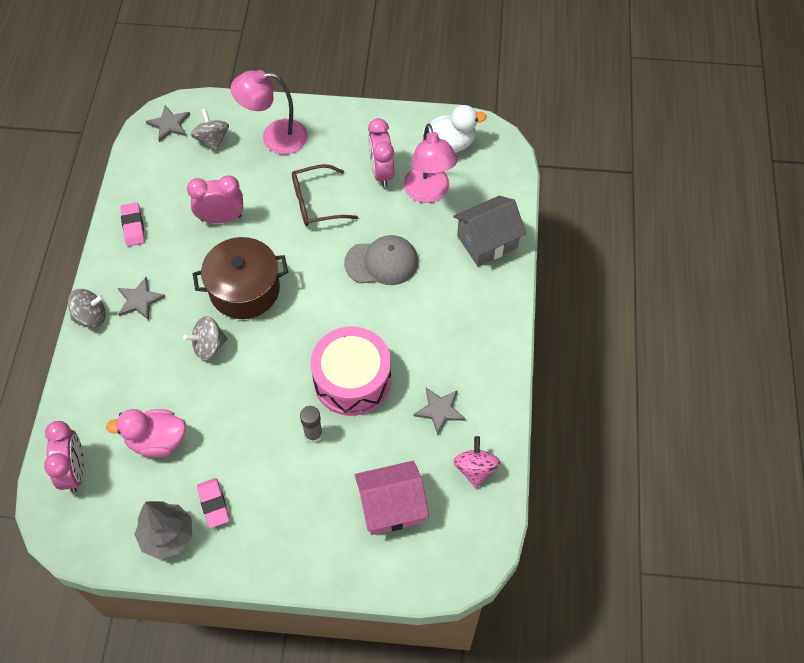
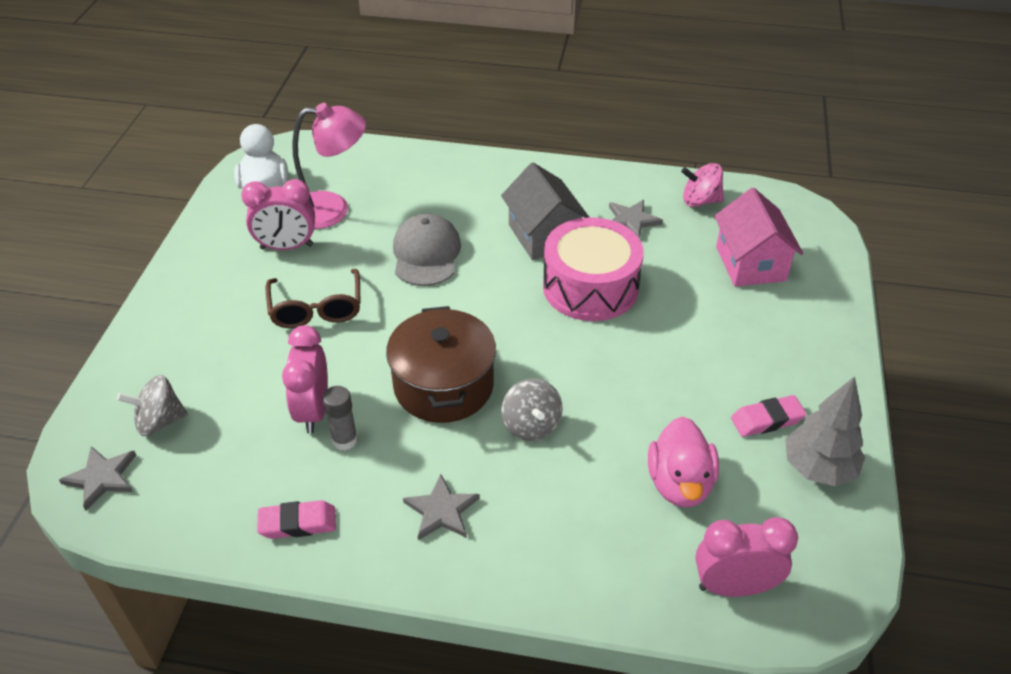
camera: 85 degrees left, 15 degrees down
(91, 316) = (462, 577): grey spinning top -> none
(274, 137) = (185, 348): pink lamp -> none
(313, 434) = (664, 323): grey glue stick -> grey glue stick (344, 440)
(487, 242) = (415, 171): grey house -> grey house (543, 236)

